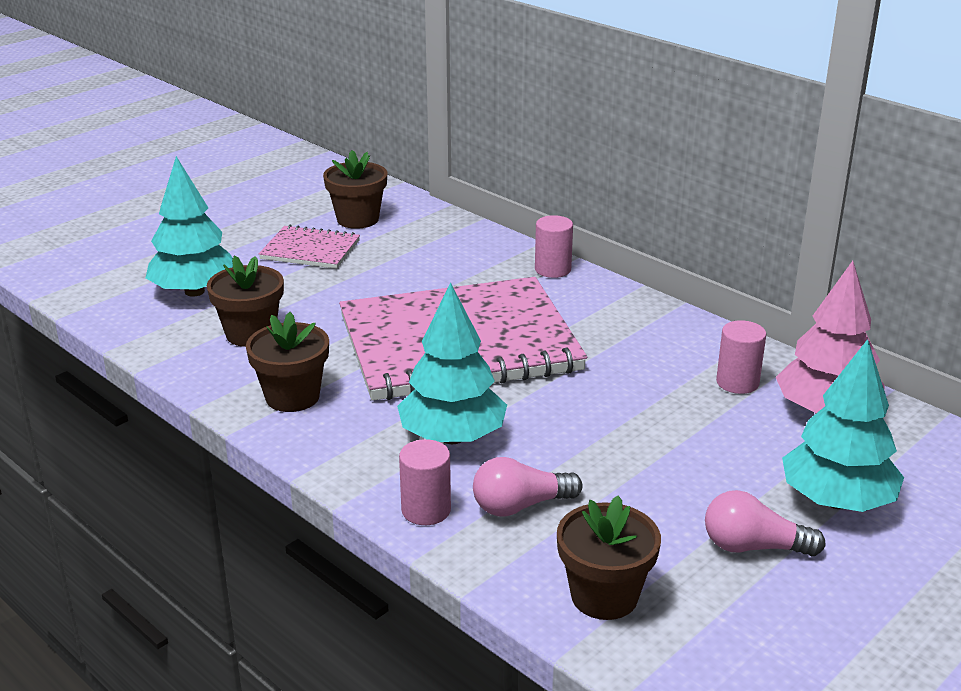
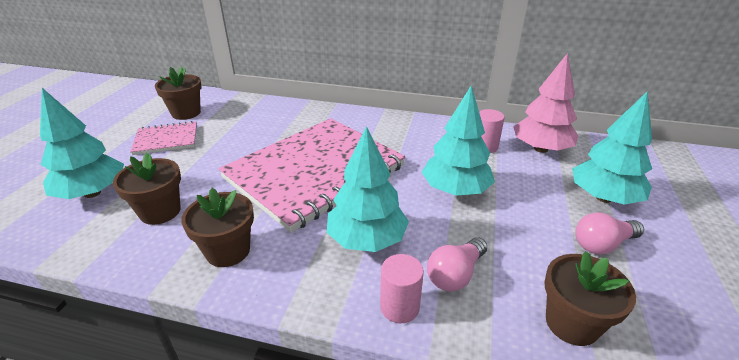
camera: 30 degrees left, 5 degrees up
(552, 269) = (330, 112): pink cylinder -> none
(625, 422) = (455, 190): none -> turquoise tree

